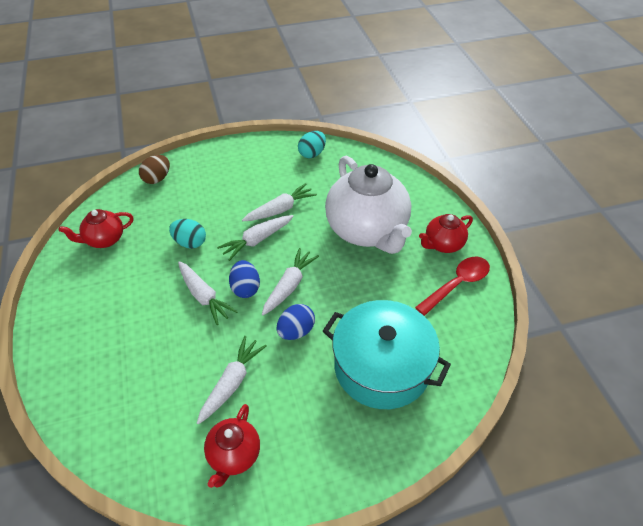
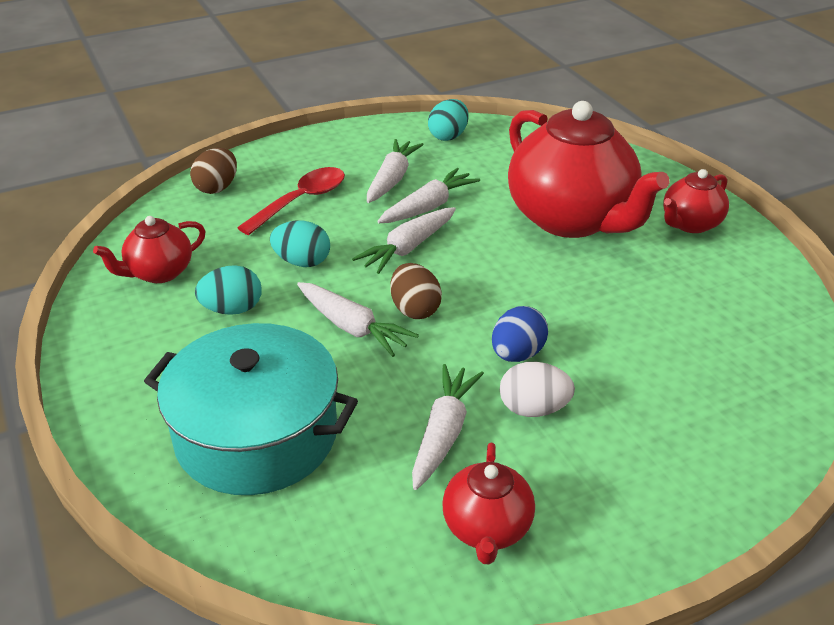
camera: 10 degrees left, 10 degrees down
(138, 273) = (232, 309): none -> turquoise egg
(245, 288) = (415, 309): blue egg -> brown egg
(289, 286) = (482, 299): white carrot -> white carrot (392, 179)
(291, 373) = (533, 409): none -> white egg
(367, 231) = (571, 219): white teapot -> red teapot
(382, 367) = (668, 382): turquoise pot -> turquoise pot (256, 435)
(457, 284) = (733, 269): red spoon -> red spoon (301, 201)

